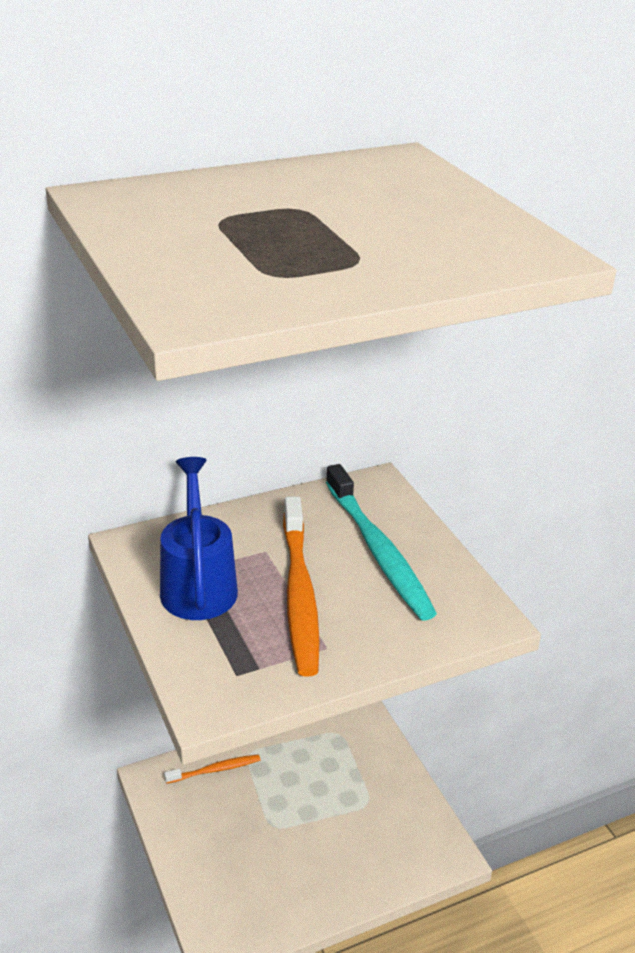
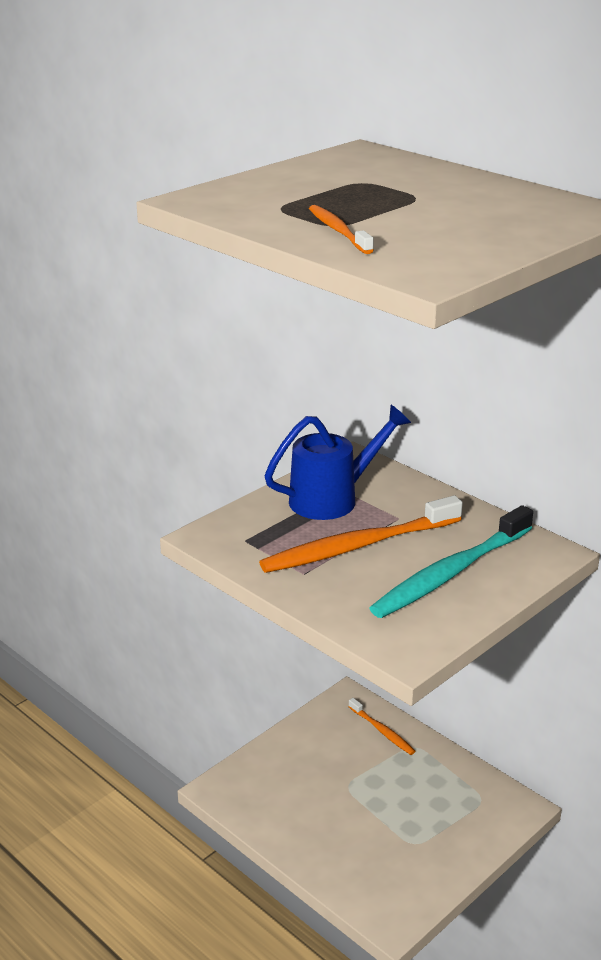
camera: 70 degrees right, 5 degrees down
(382, 263) = (338, 230): none -> orange toothbrush

